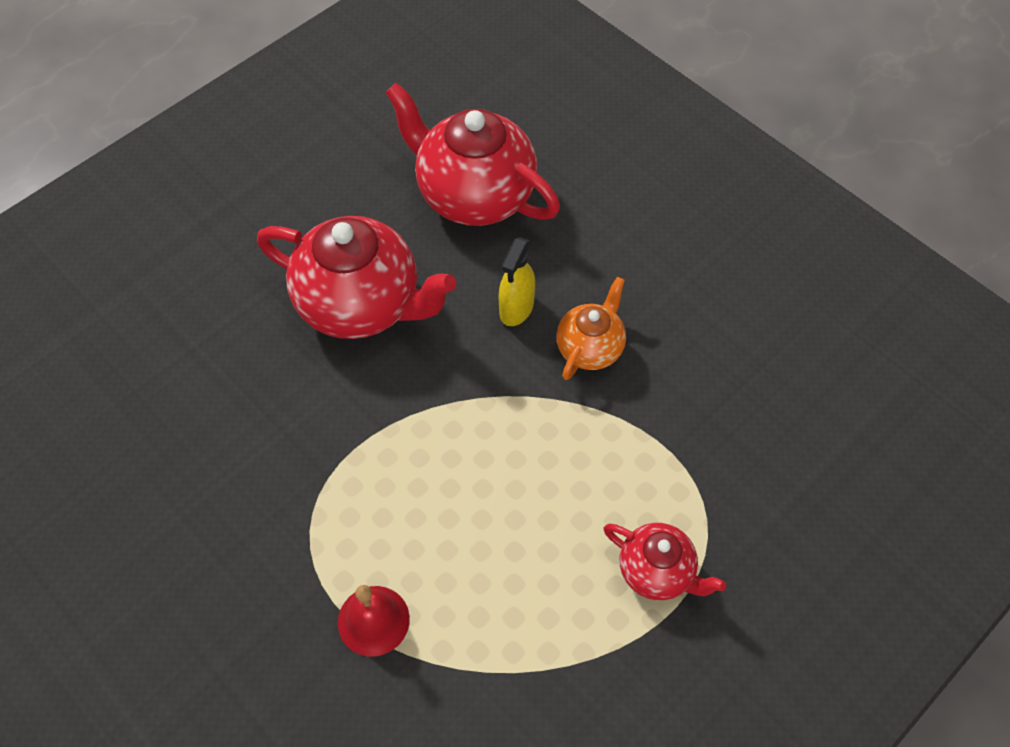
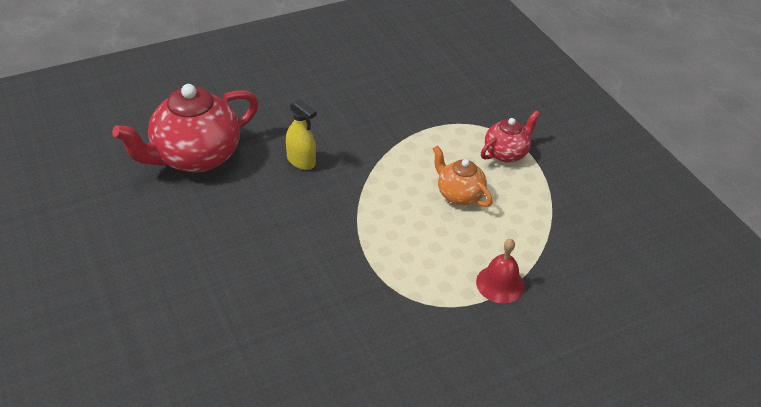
camera: 75 degrees left, 15 degrees down
(361, 304) = (254, 236): red teapot -> none
(590, 348) = (348, 137): orange teapot -> orange teapot (459, 194)

